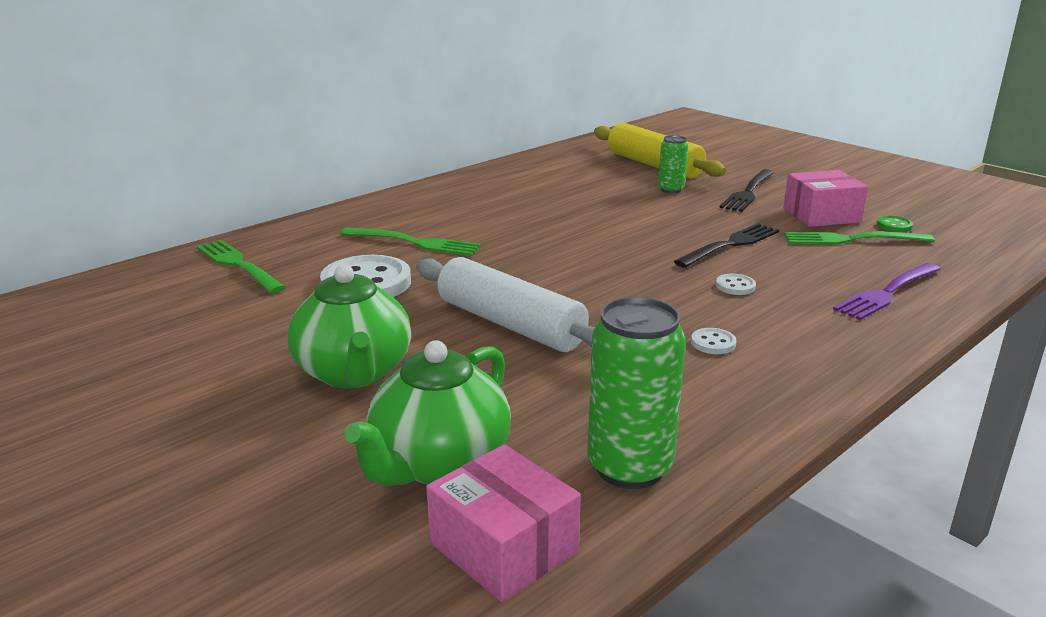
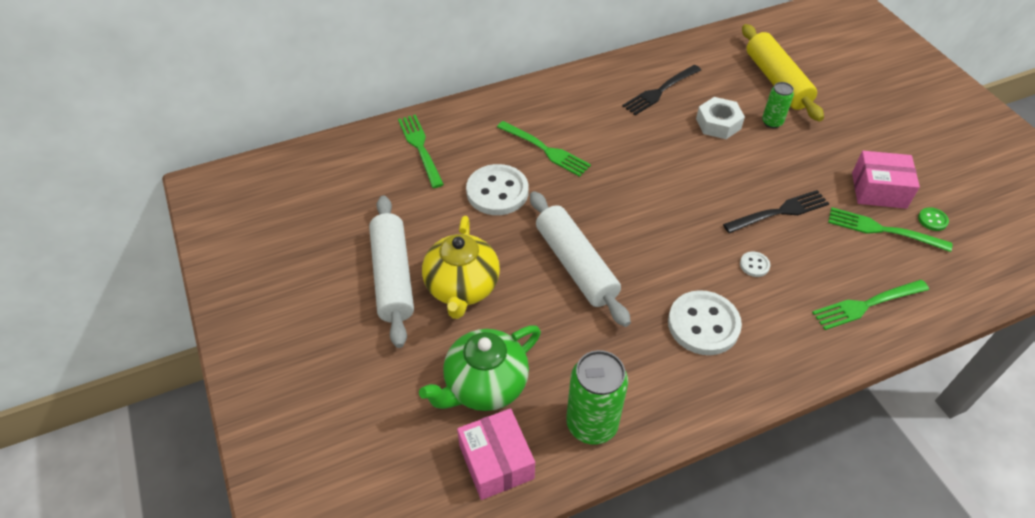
camera: 20 degrees right, 25 degrees up
(237, 382) = (392, 277): none -> white rolling pin
(354, 373) = (462, 287): green teapot -> yellow teapot
(613, 198) = (718, 123): none -> white nut
(713, 343) = (703, 324): white button -> white button, size x2.29
(748, 192) = (836, 141): black fork -> black fork (660, 91)
(887, 293) = (867, 304): purple fork -> green fork

